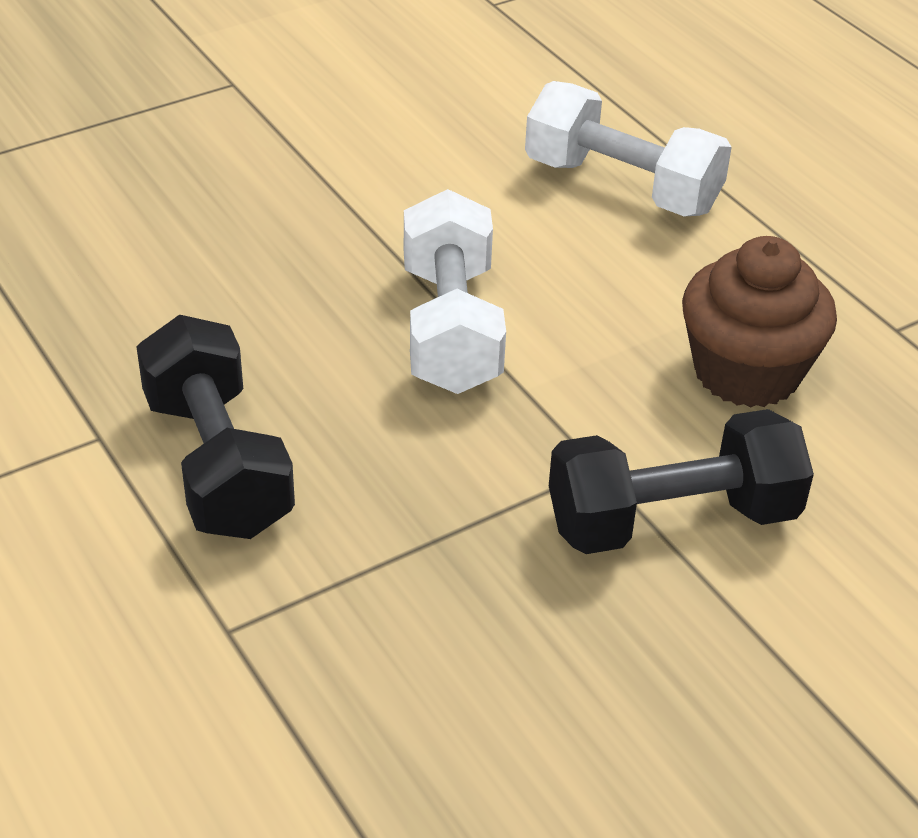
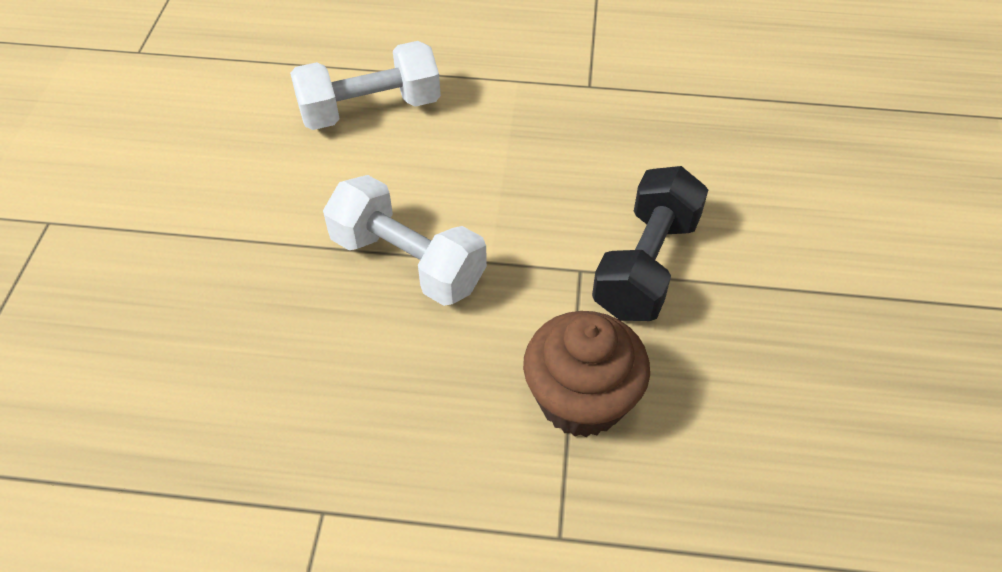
camera: 50 degrees left, 10 degrees up
(218, 464) = (412, 455): black dumbbell -> none
(746, 372) = (566, 161): brown cupcake -> brown cupcake (581, 399)

